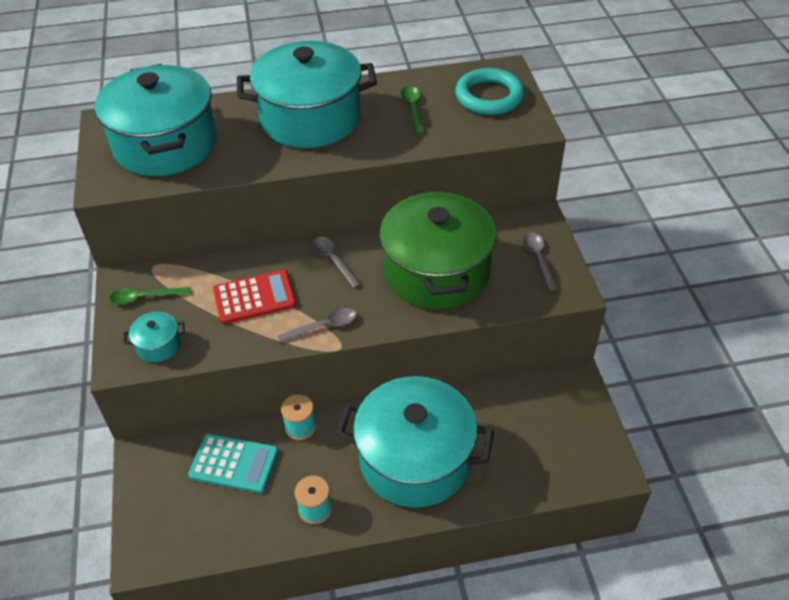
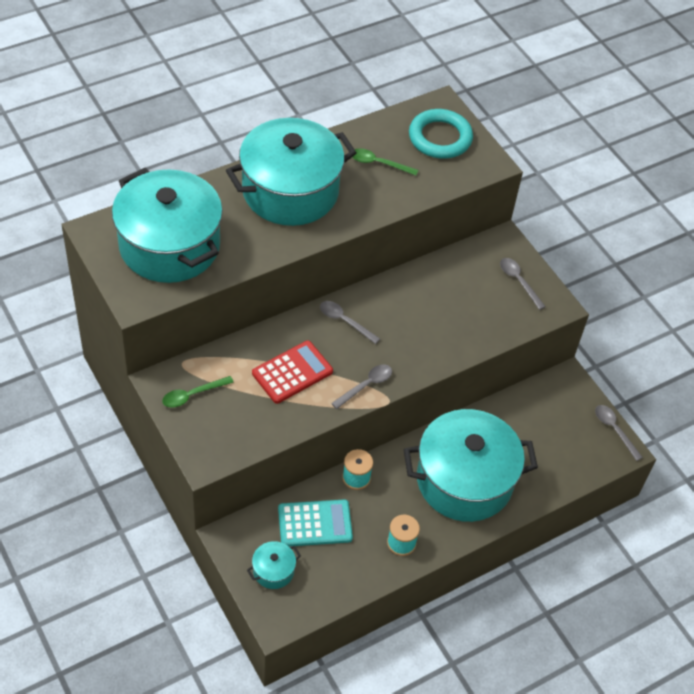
camera: 25 degrees left, 5 degrees up
(158, 345) = (230, 436): turquoise pot -> turquoise pot (273, 571)
(413, 109) = (378, 163): green spoon -> green spoon turned 45 degrees counterclockwise
(436, 272) = (439, 313): green pot -> none
(611, 446) = (614, 430): none -> grey spoon

